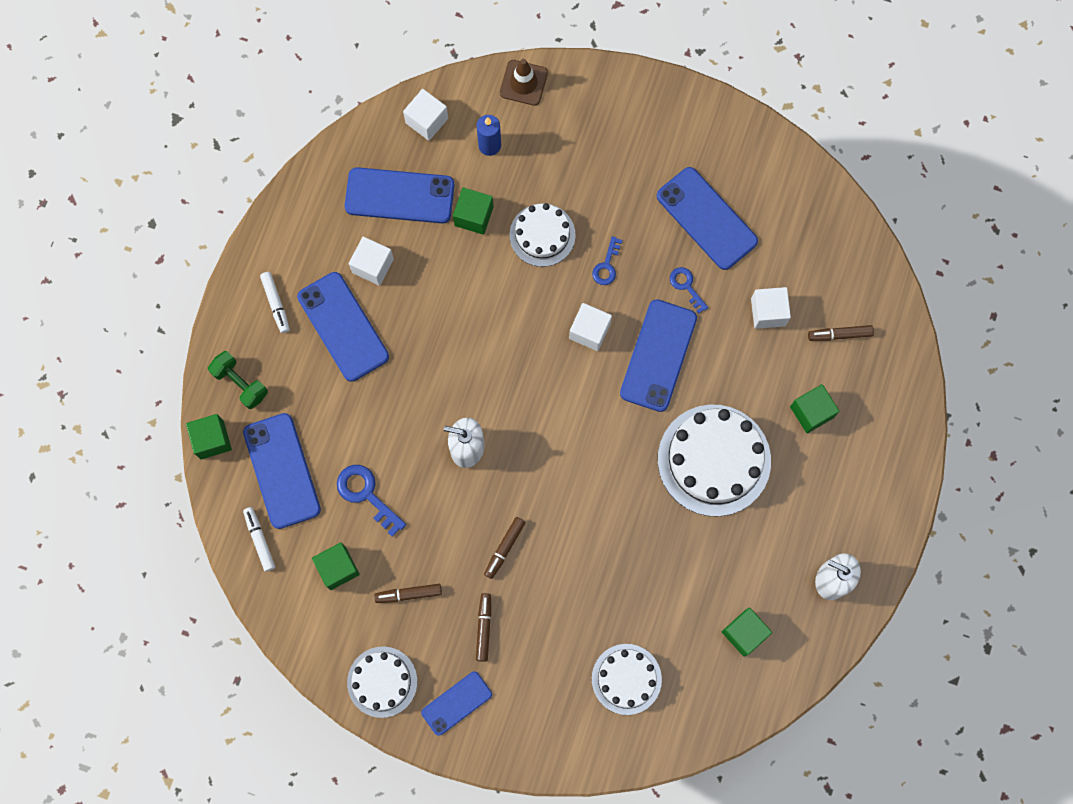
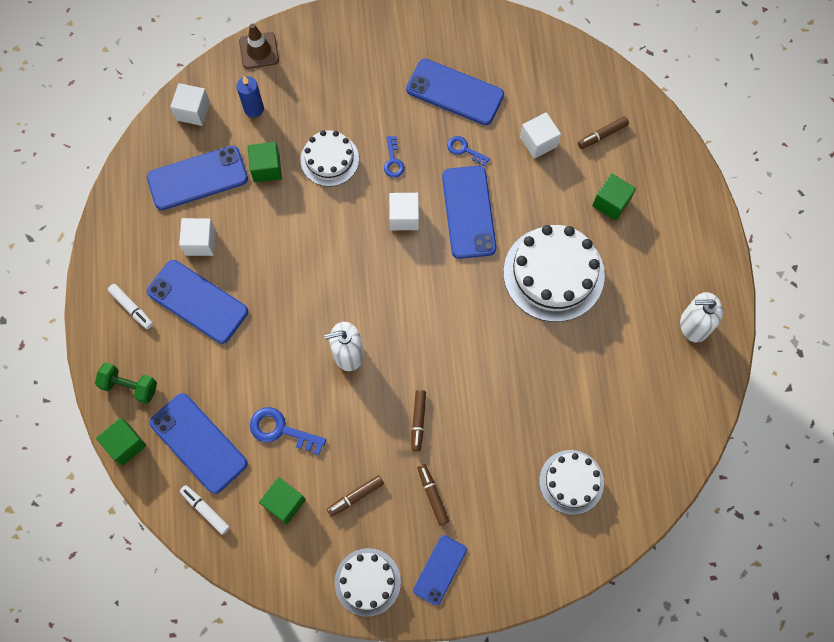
camera: 25 degrees left, 5 degrees down
(744, 633) = (647, 399): green cube -> none

